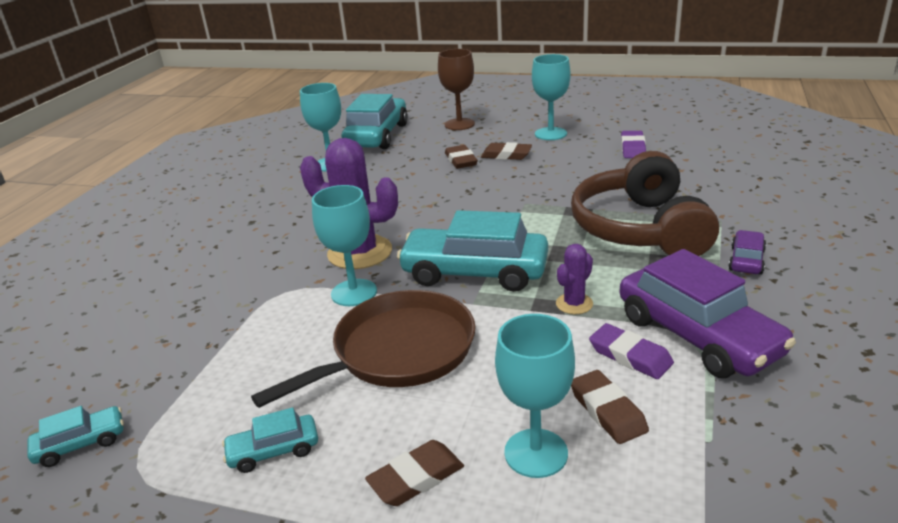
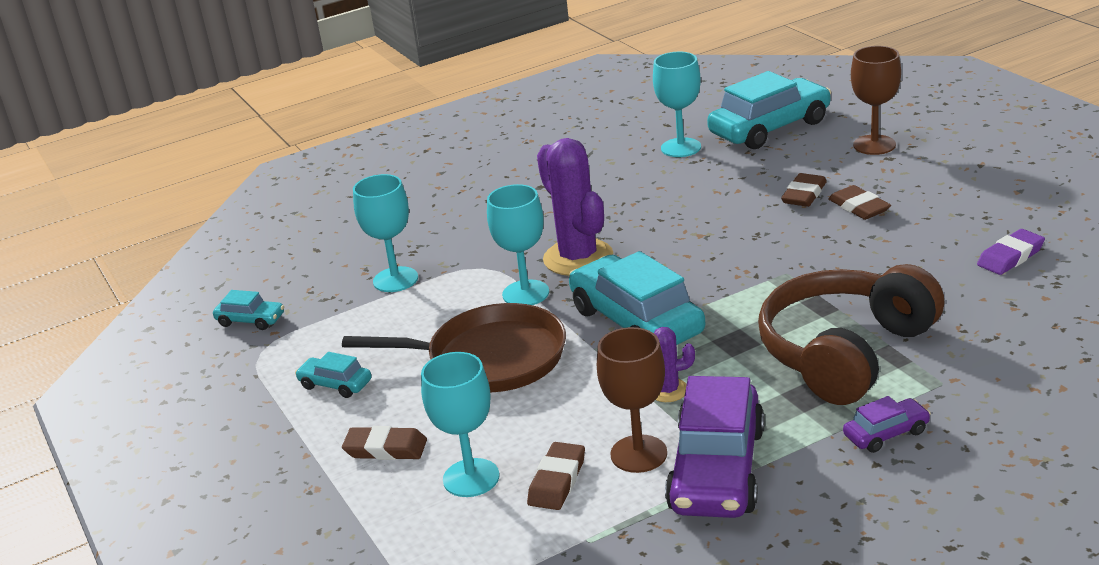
camera: 45 degrees right, 0 degrees up
(550, 134) = (951, 198): turquoise goblet -> turquoise goblet (395, 280)
(630, 356) = (638, 454): purple eraser -> brown goblet

